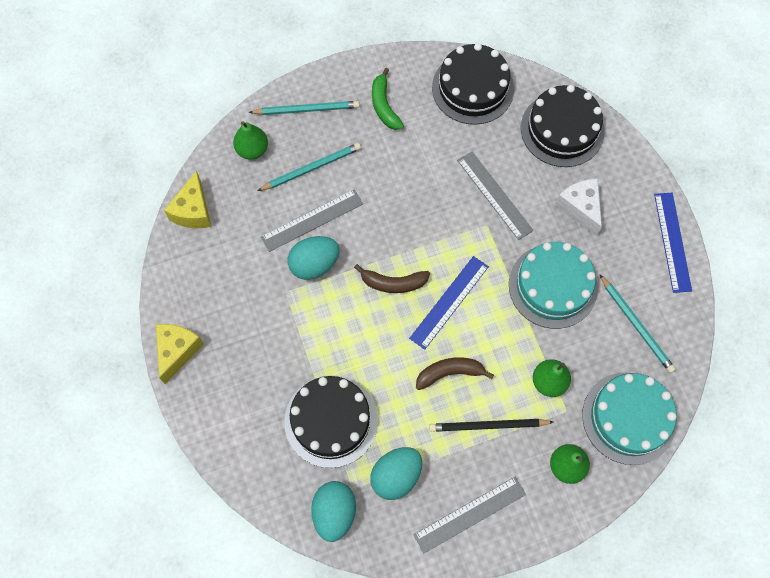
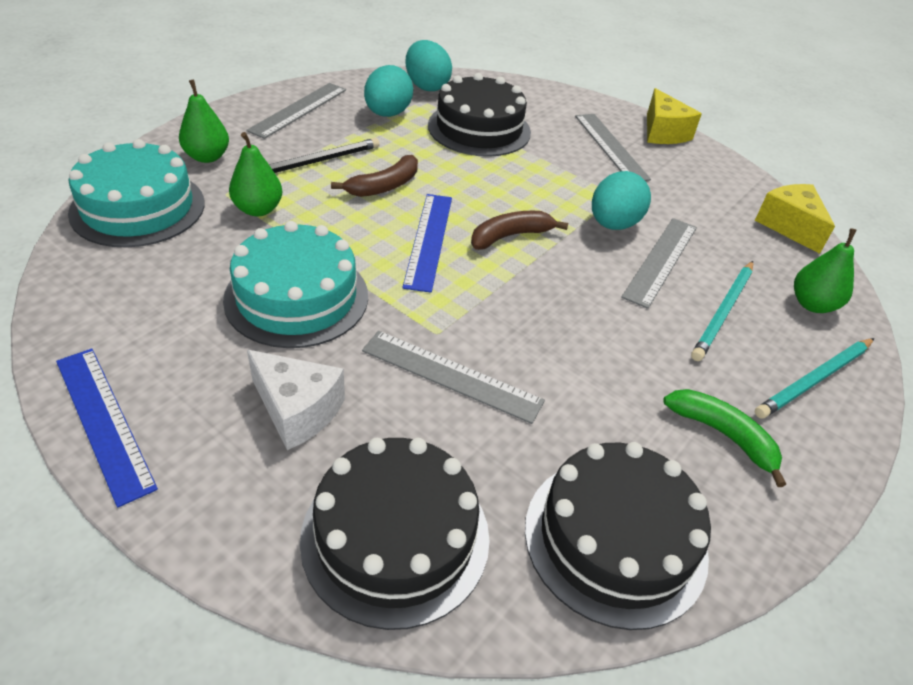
camera: 145 degrees right, 25 degrees down
(240, 350) = (610, 146): none -> grey ruler
(636, 325) = (148, 293): turquoise pencil -> none

